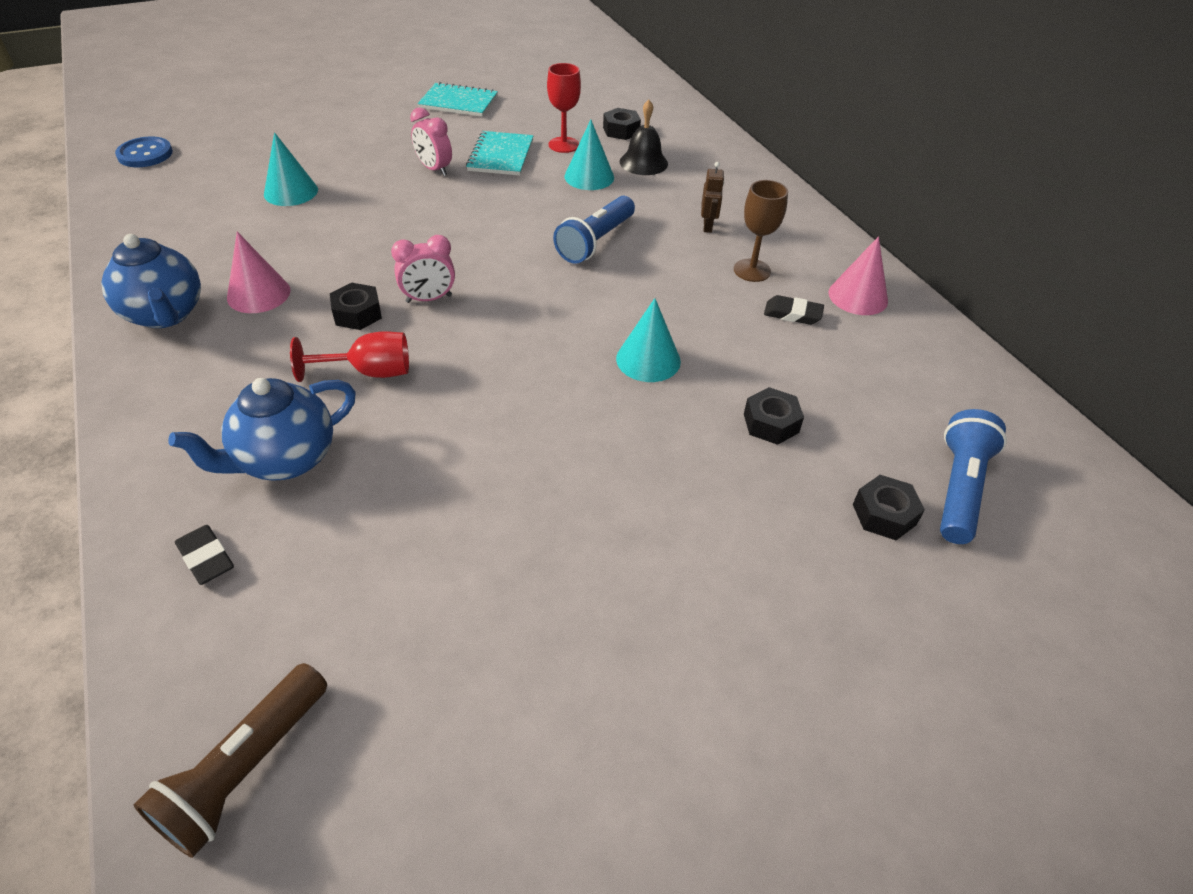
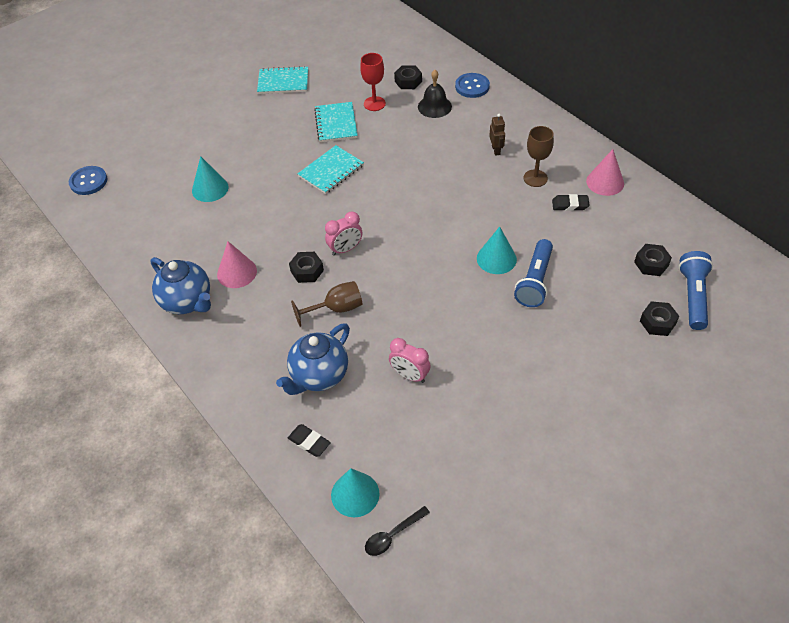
camera: 10 degrees left, 5 degrees up
(246, 768) = (392, 535): brown flashlight -> black spoon
(370, 372) = (336, 309): red goblet -> brown goblet
(434, 169) = (297, 146): pink clock -> pink clock (409, 375)
(463, 204) = (331, 171): none -> turquoise notebook
(589, 177) = (403, 127): turquoise cone -> turquoise cone (355, 494)
(595, 242) = (430, 180): blue flashlight -> blue flashlight (535, 281)
(705, 151) = (472, 86): none -> blue button
(771, 423) = (581, 282): black nut -> black nut (651, 264)

